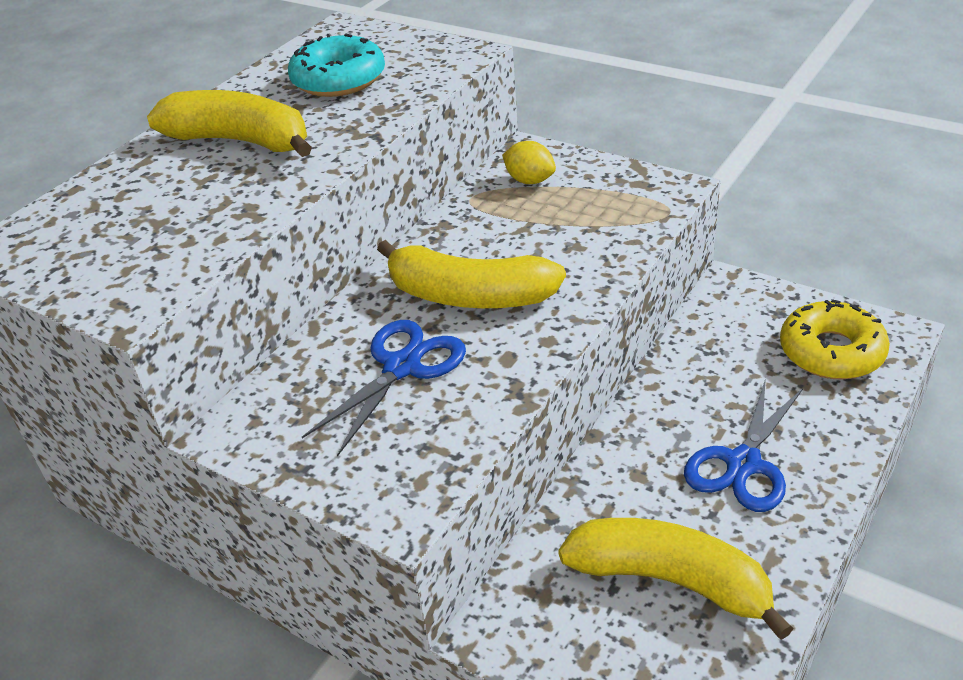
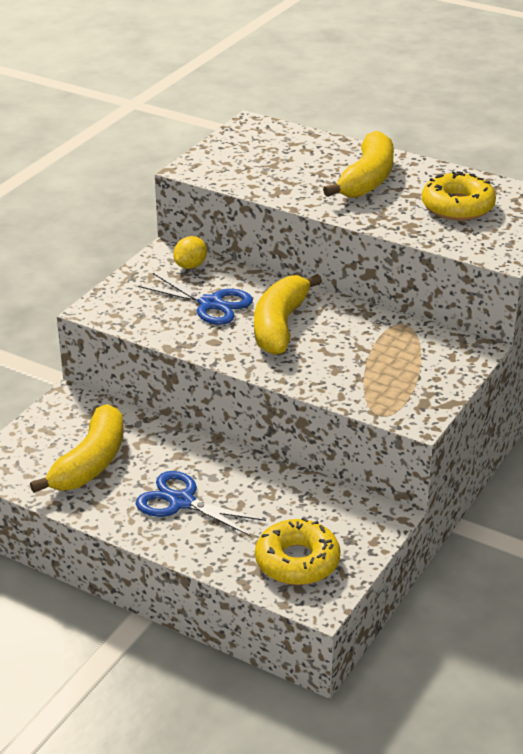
camera: 85 degrees right, 5 degrees down
(338, 79) = (457, 206): turquoise donut -> yellow donut
(529, 180) = (428, 350): yellow lemon -> yellow lemon (190, 266)

